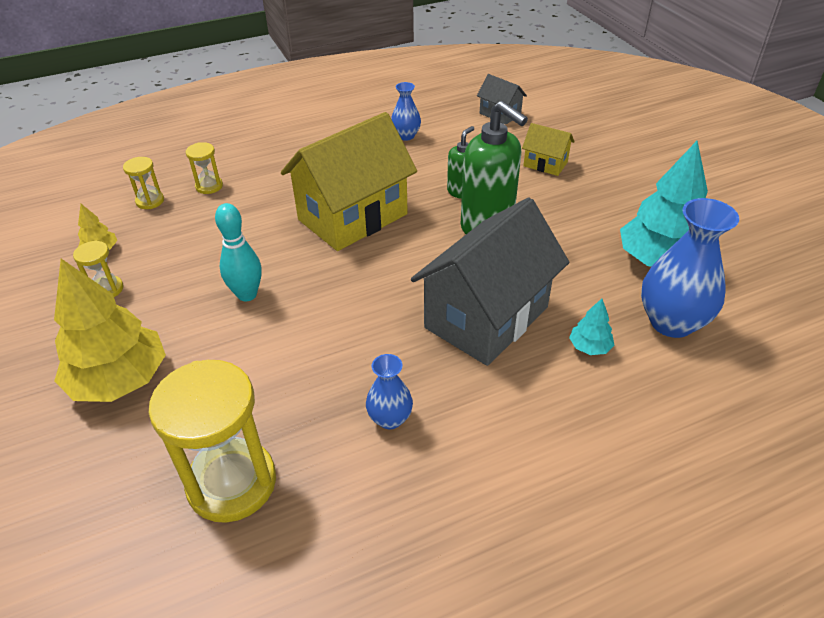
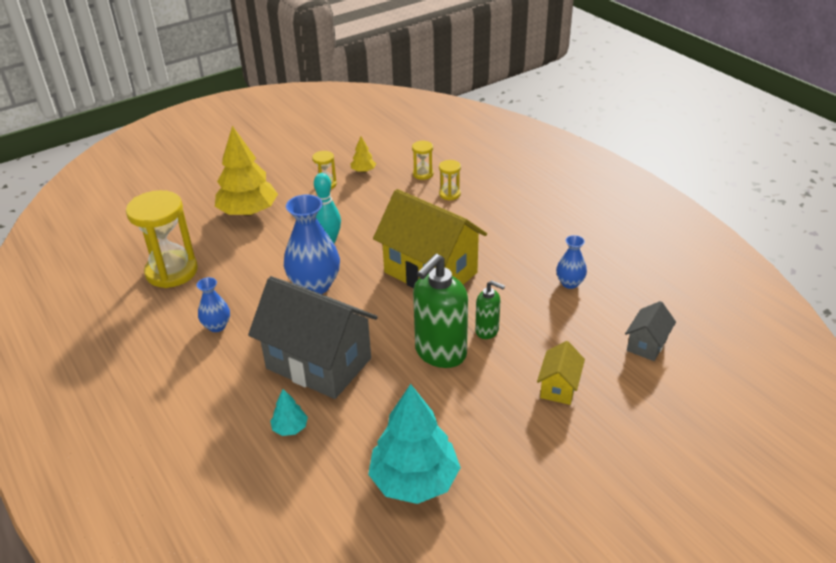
camera: 80 degrees right, 5 degrees down
(671, 322) = (325, 486): blue vase -> blue vase (315, 285)

